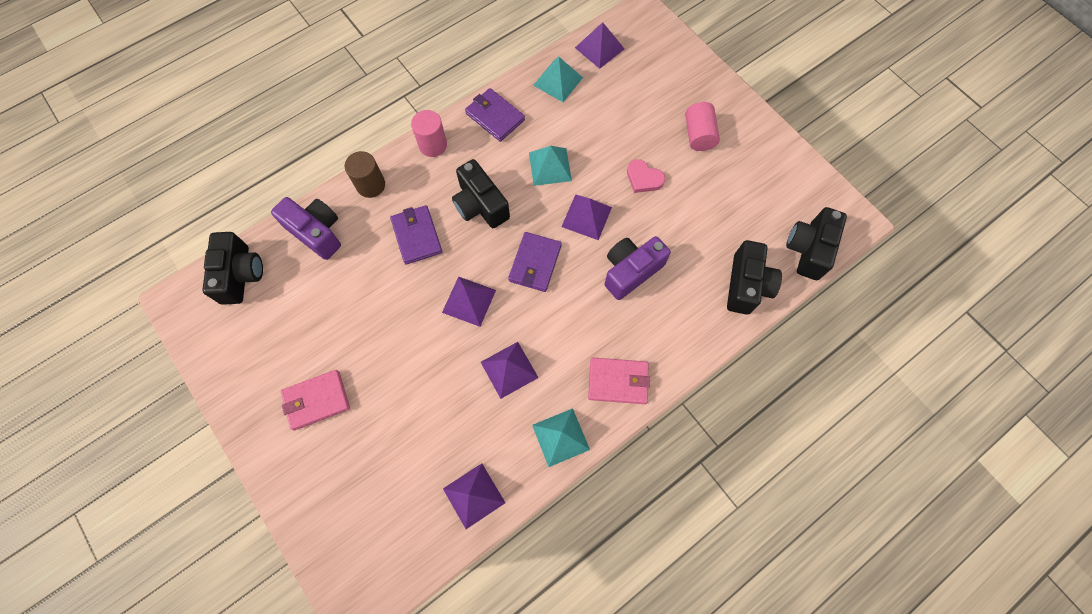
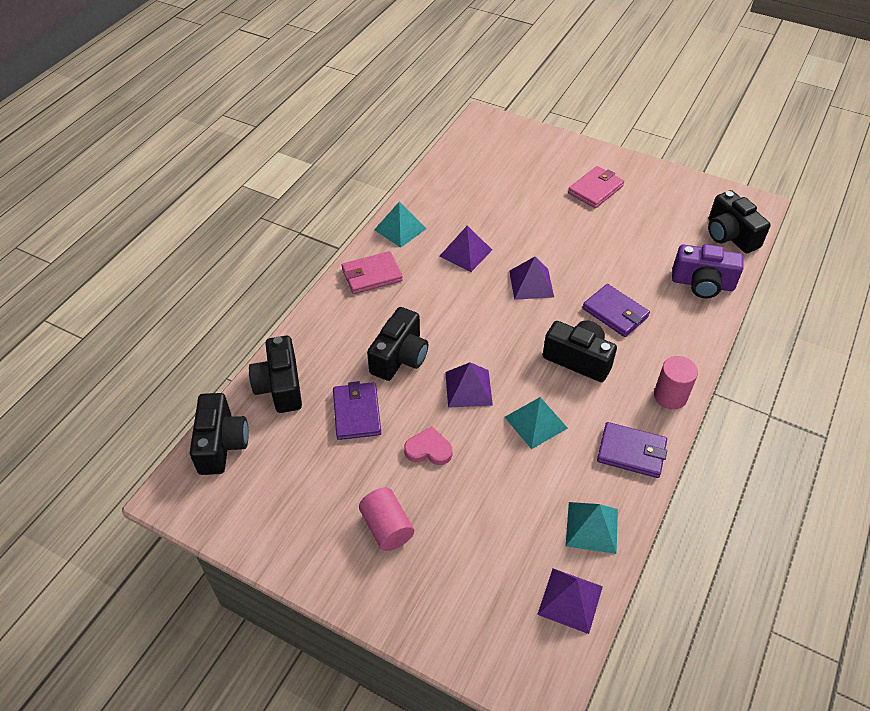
camera: 155 degrees right, 20 degrees down
(371, 185) = (694, 337): brown cylinder -> none
(474, 495) = (444, 182): purple pyramid -> none
(535, 263) = (493, 331): purple wallet -> purple wallet (357, 413)
(630, 271) = (400, 357): purple camera -> black camera

